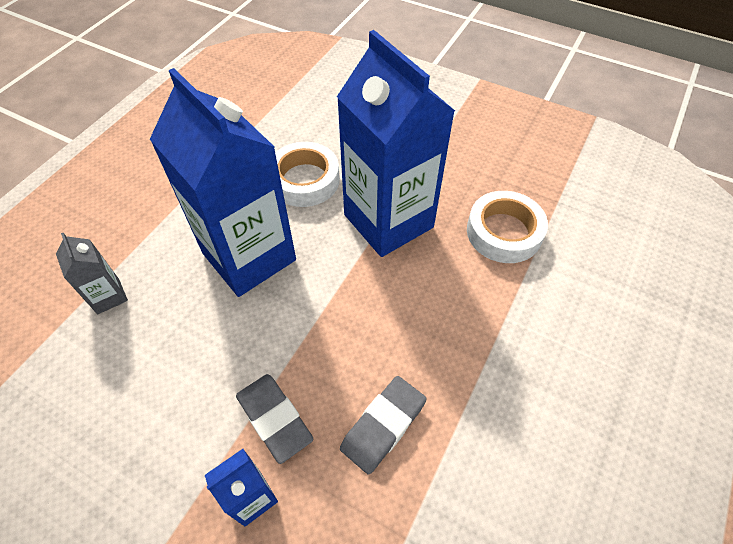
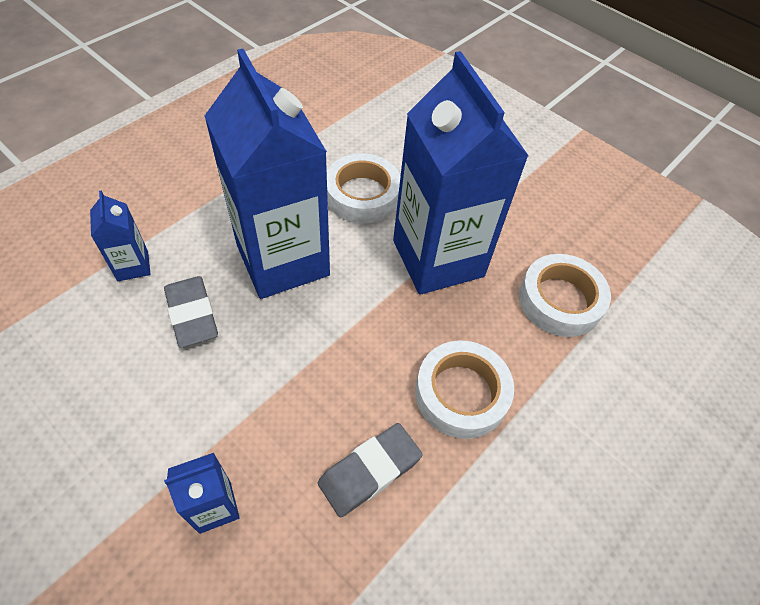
camera: 10 degrees right, 0 degrees up
(108, 296) = (133, 266): grey carton -> blue carton
(274, 419) = (260, 433): grey eraser -> grey eraser (192, 314)
(443, 335) = (461, 393): none -> white tape

